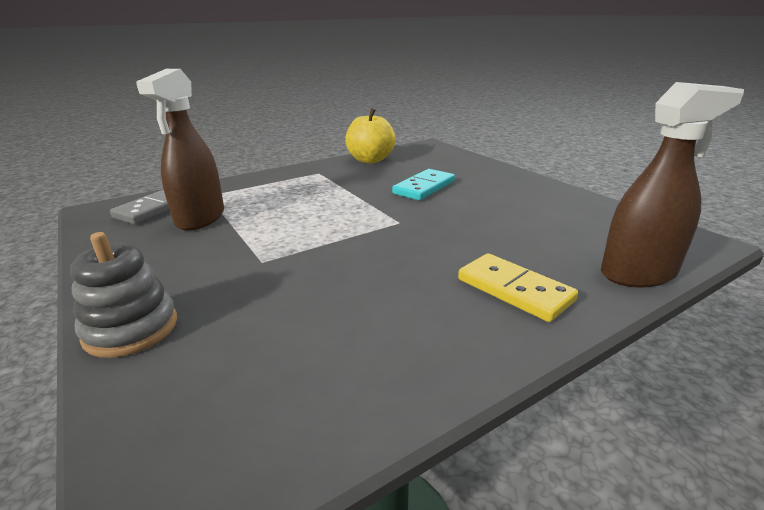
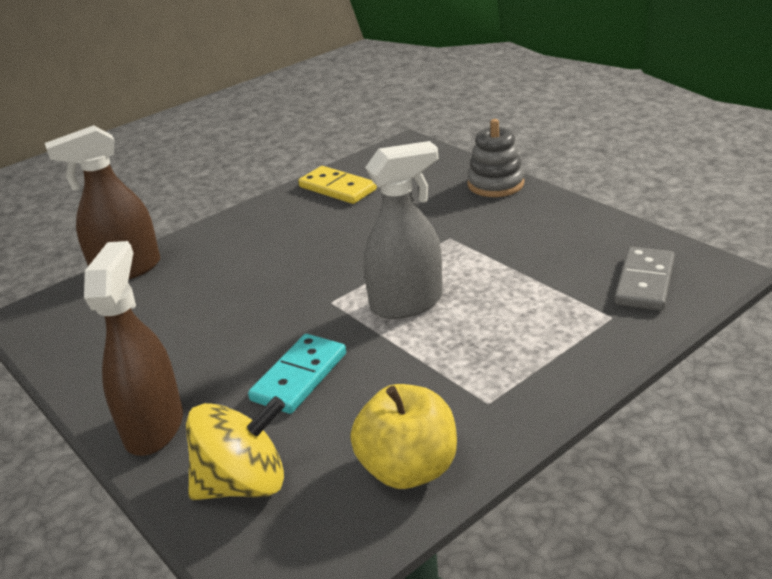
camera: 175 degrees right, 5 degrees up
(200, 218) = (567, 274): brown spray bottle -> brown spray bottle (154, 427)
(338, 214) = (407, 303): none -> grey spray bottle
(449, 161) = (243, 483): none -> yellow spinning top
(514, 290) = (236, 242): yellow domino -> yellow domino (337, 188)

